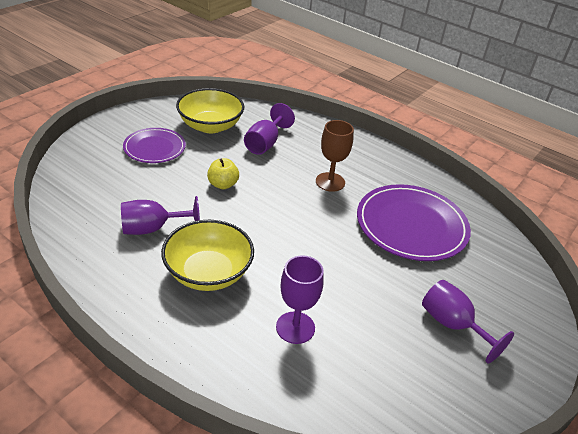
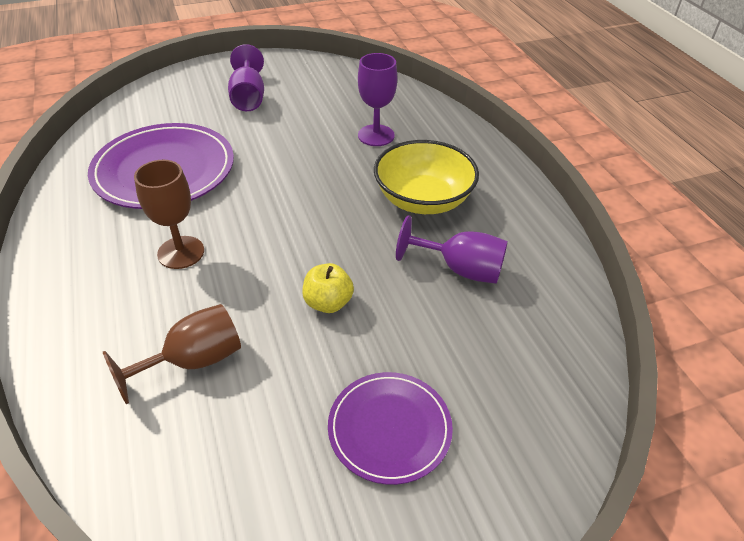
camera: 145 degrees left, 5 degrees up
(210, 126) = (247, 453): yellow bowl -> none
(265, 143) = (193, 361): purple goblet -> brown goblet

